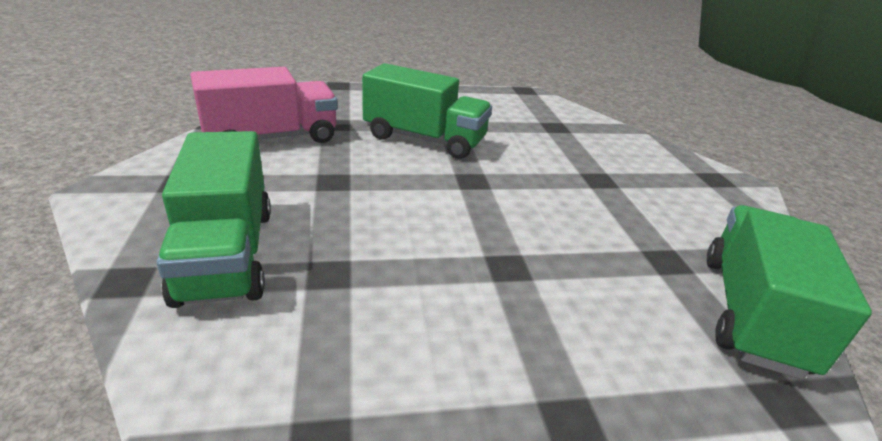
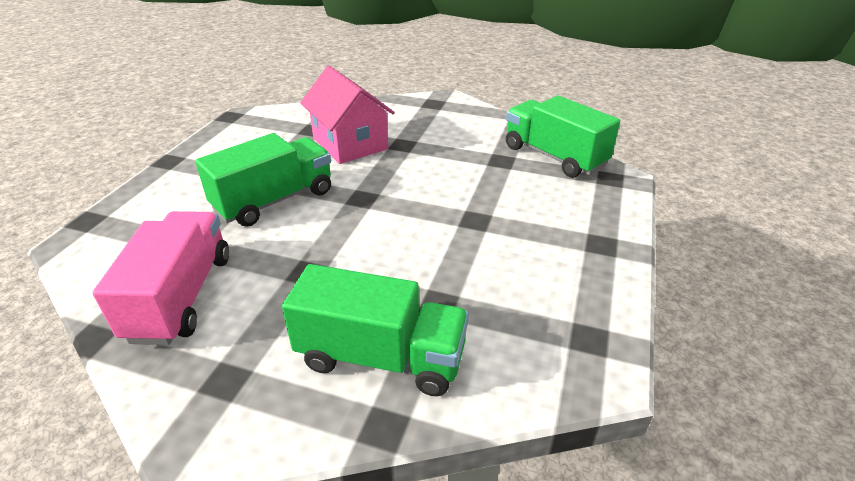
camera: 60 degrees left, 5 degrees up
(558, 150) = (350, 143): none -> pink house

